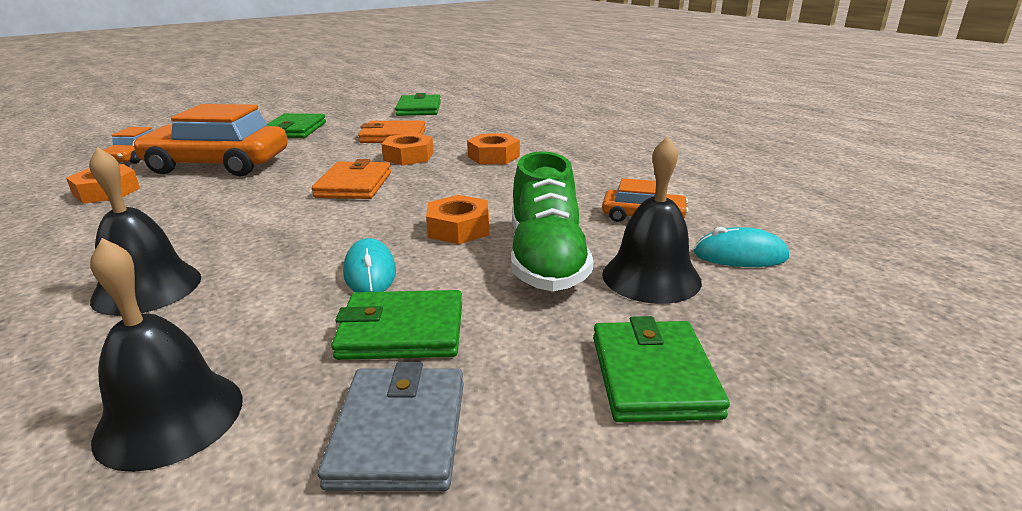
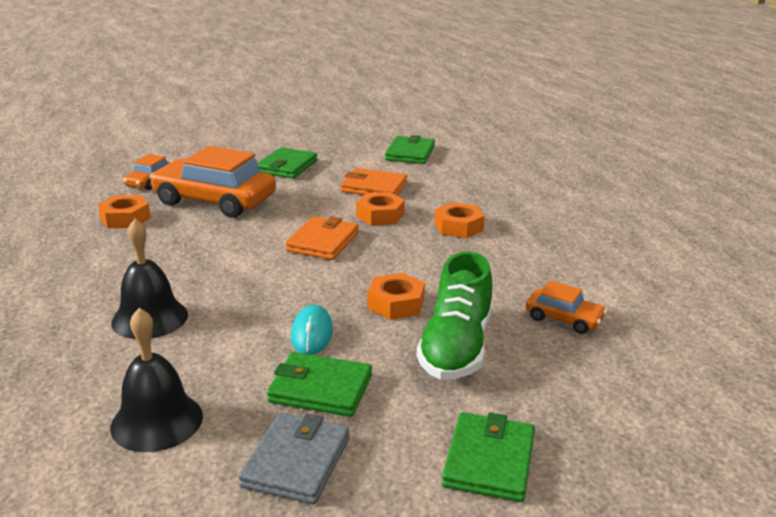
camera: 15 degrees right, 0 degrees up
(651, 277) = (535, 380): black bell -> none
(740, 255) = (627, 374): turquoise mouse -> none

